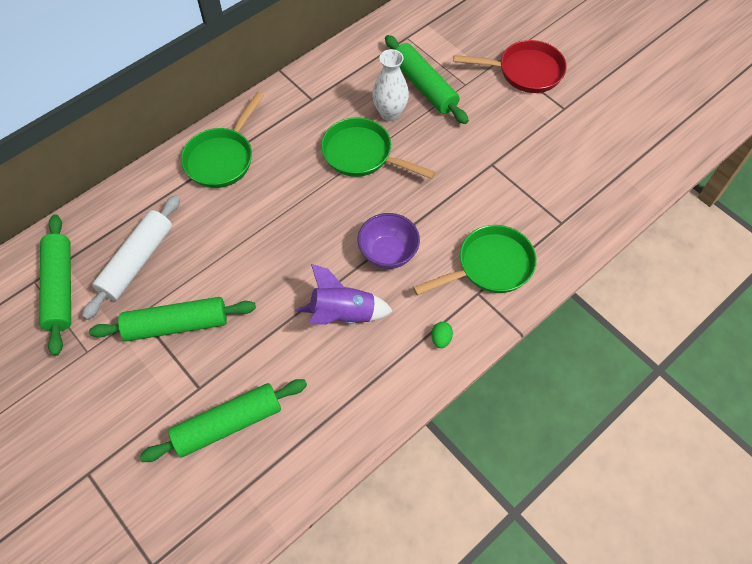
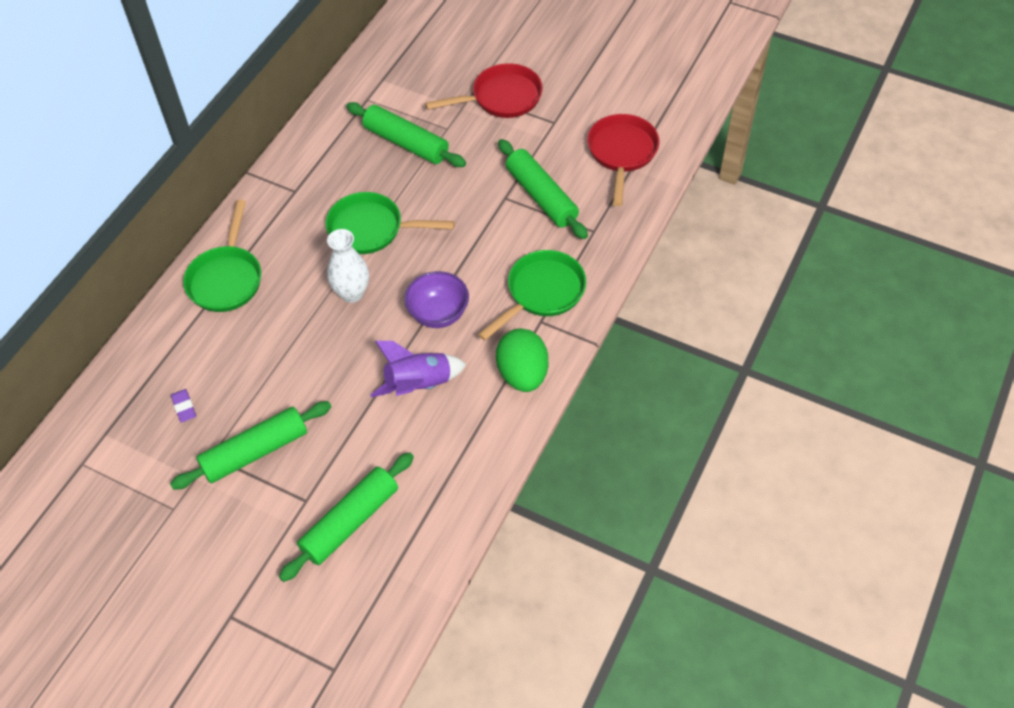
camera: 20 degrees left, 5 degrees down
(60, 288) = (114, 460): green rolling pin -> green rolling pin (541, 196)
(137, 261) = (184, 407): white rolling pin -> purple eraser
(390, 113) = (382, 180): white vase -> white vase (352, 293)
(441, 339) = (522, 374): green egg -> green egg, size x2.41
(616, 157) = (622, 153): none -> red pan

